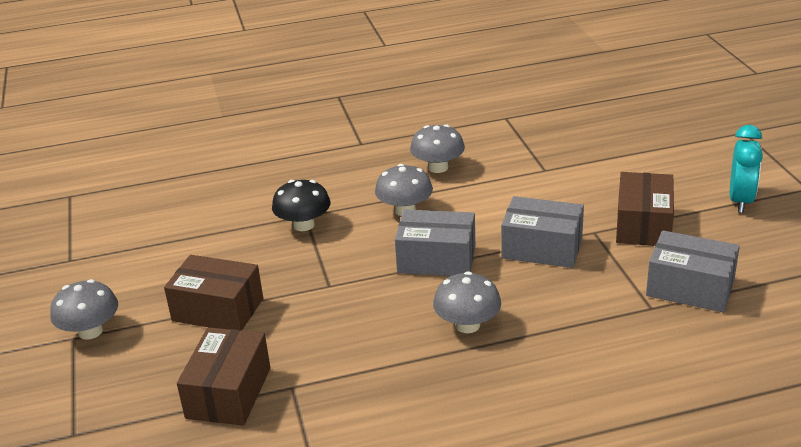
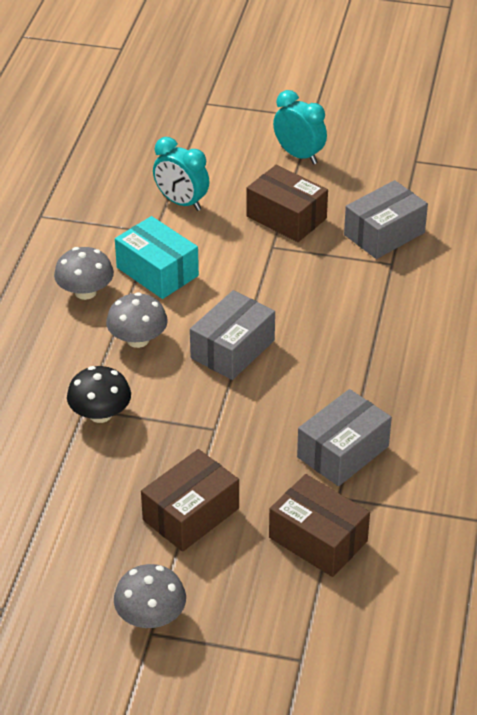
camera: 65 degrees left, 10 degrees up
(467, 325) = (337, 366): grey mushroom -> none
(496, 189) = (157, 272): none -> turquoise box
(542, 248) = (269, 284): grey box -> grey box (343, 452)
(597, 168) = (181, 202): none -> turquoise clock

